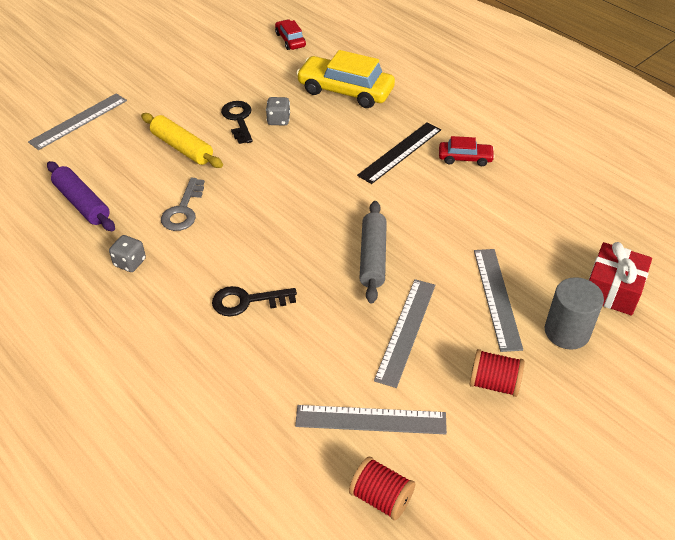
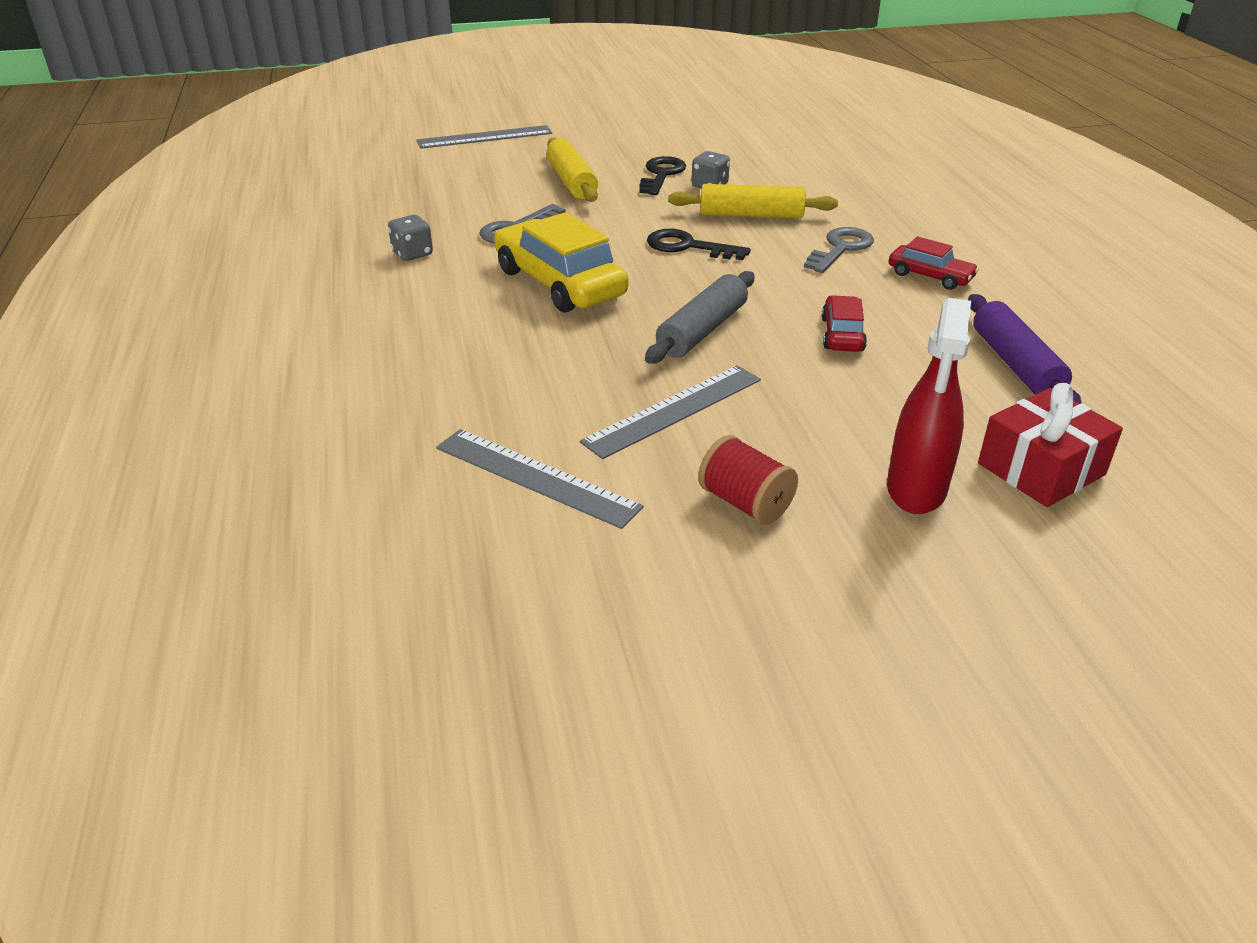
camera: 30 degrees right, 10 degrees down
(82, 203) = (417, 197): purple rolling pin -> purple rolling pin (1016, 364)
(247, 301) = (504, 322): black key -> black key (688, 247)
(290, 40) = (795, 126): red car -> red car (842, 334)
(325, 140) = (751, 215): none -> yellow rolling pin
(345, 91) = (822, 181): yellow car -> yellow car (560, 283)
(381, 497) = (466, 556): red spool -> none
(400, 152) = (840, 249): black ruler -> grey key
(497, 298) = (839, 420): grey ruler -> none
(567, 332) = (916, 489): grey cylinder -> red spray bottle

